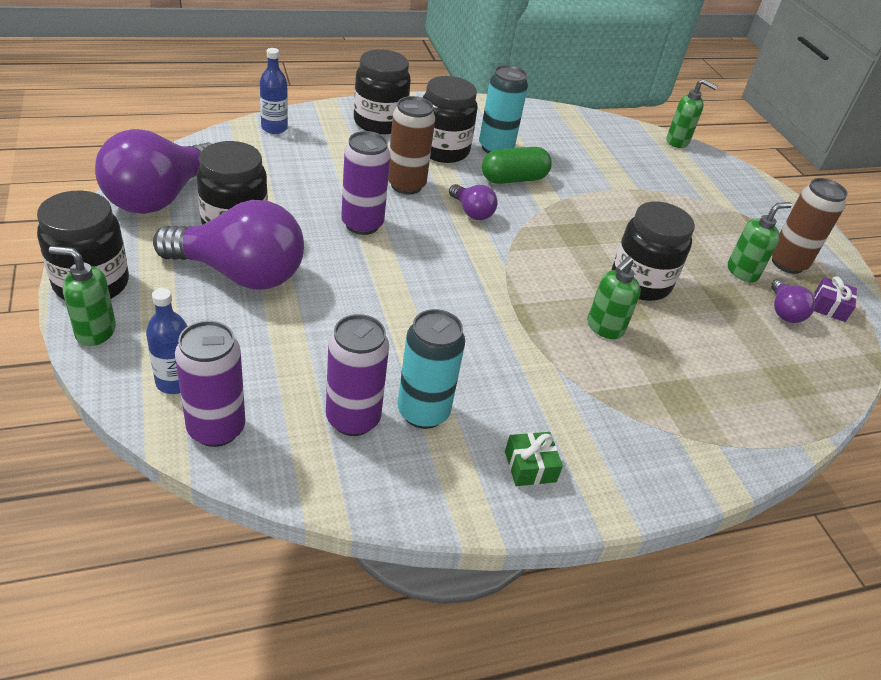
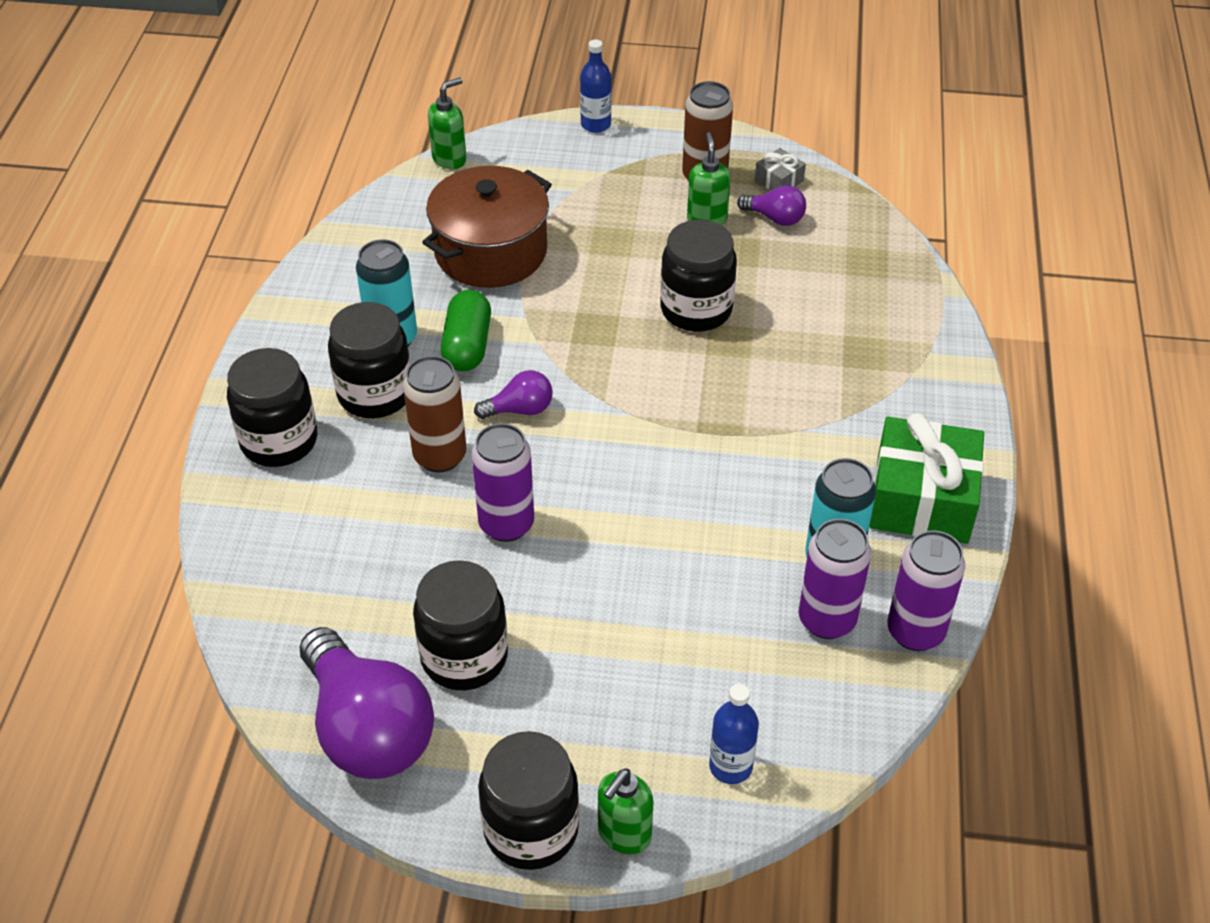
camera: 60 degrees left, 5 degrees up
(216, 429) = (810, 740): purple can -> purple can (915, 631)
(240, 274) = (562, 670): purple light bulb -> none
(274, 128) = (242, 564): blue bottle -> blue bottle (595, 124)
(530, 466) = (922, 499): green gift -> green gift, size x2.29
(604, 328) = (756, 369): green soap dispenser -> none
(608, 173) = (490, 252): none -> brown pot
(829, 307) = (779, 180): purple gift -> grey gift

